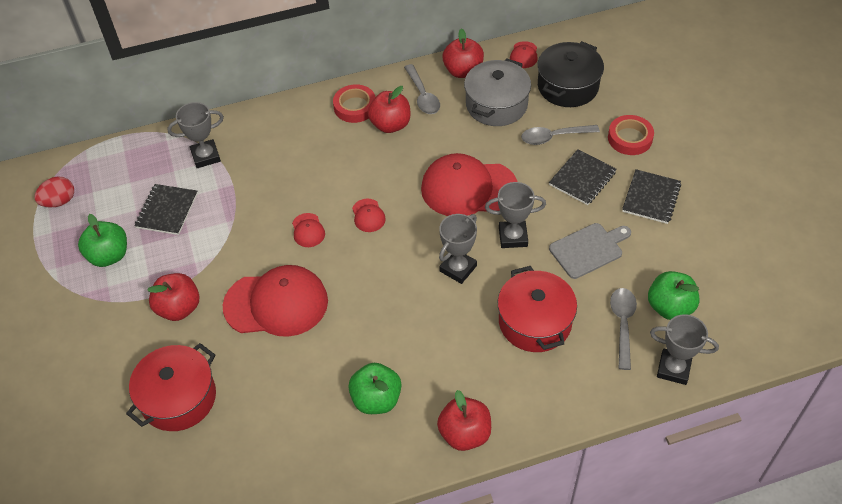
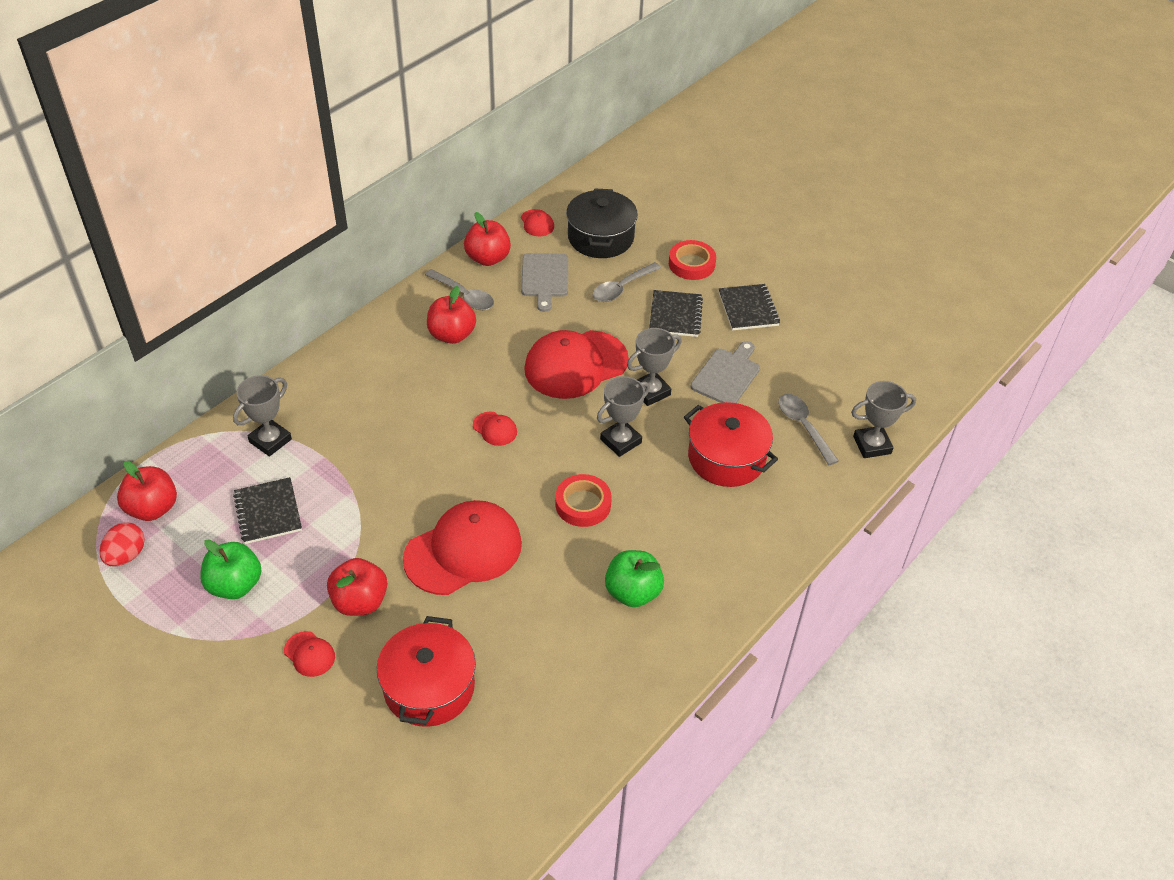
camera: 35 degrees left, 5 degrees down
(308, 230) = (442, 468): red cap -> red cap (309, 654)
(355, 107) = (400, 331): red tape -> red tape (583, 504)
(458, 268) = (621, 441): grey trophy -> grey trophy turned 45 degrees clockwise
(465, 434) = (737, 583): red apple -> red apple (153, 508)
(496, 105) = (545, 278): grey pot -> grey cutting board
(669, 307) = (831, 395): green apple -> none

